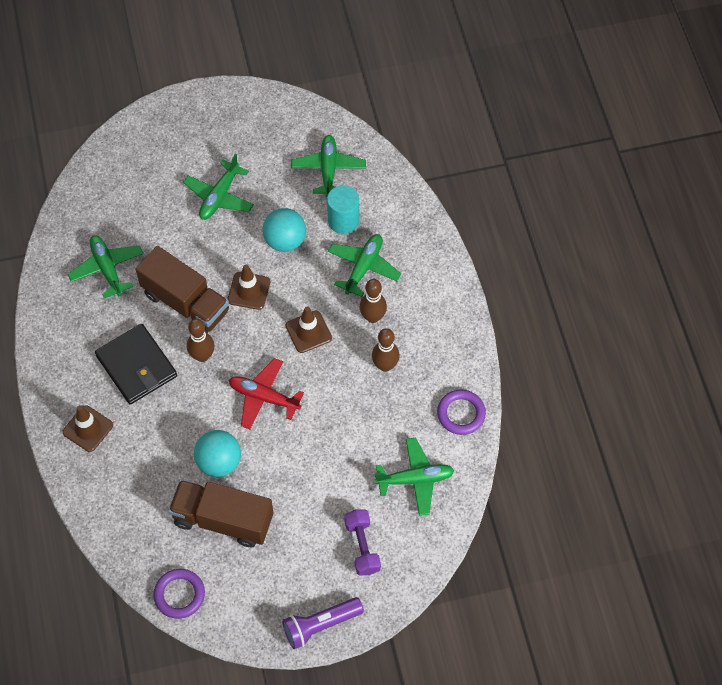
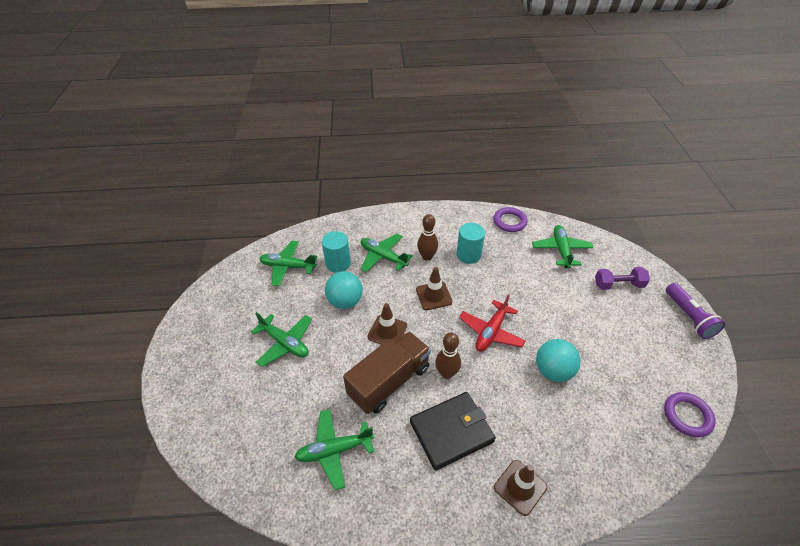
camera: 80 degrees left, 15 degrees down
(223, 520) = (608, 373): brown truck -> none
(385, 365) = (468, 255): brown bowling pin -> turquoise cylinder

